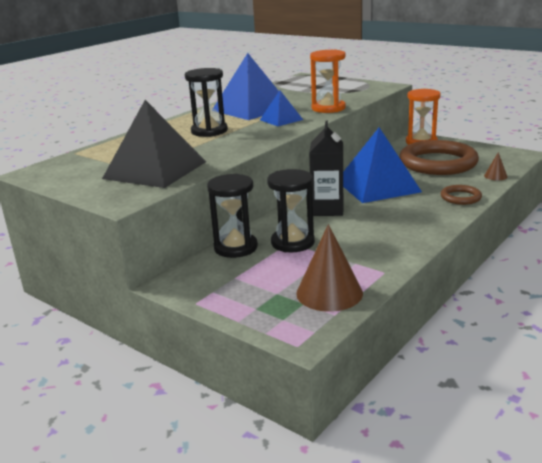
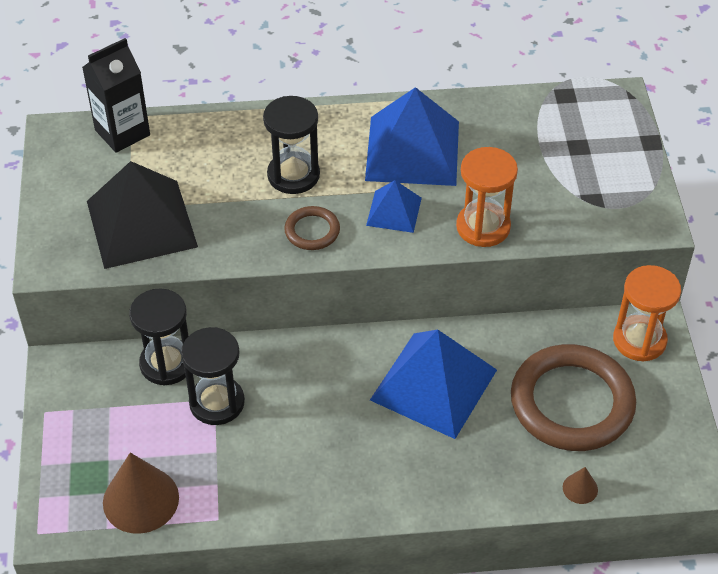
camera: 45 degrees right, 25 degrees up
(327, 209) = (323, 379): black carton -> black carton (122, 132)
(460, 197) = (471, 486): brown ring -> brown ring (312, 231)

